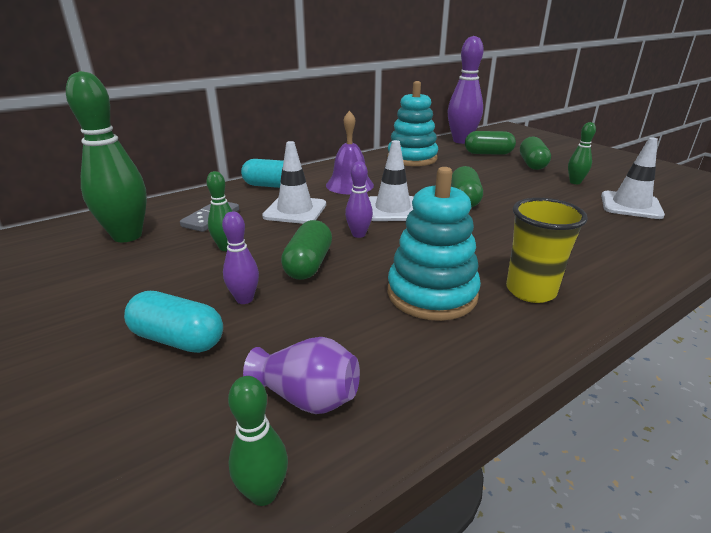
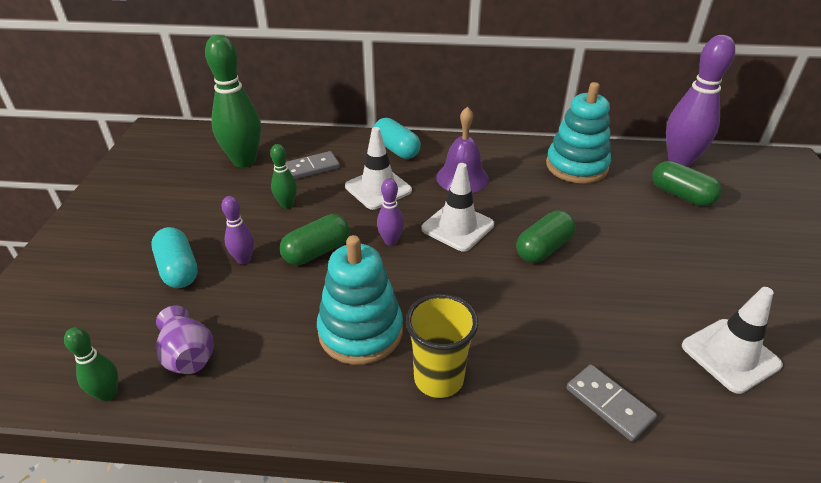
camera: 40 degrees right, 10 degrees up
(532, 164) = (712, 235): green capsule -> none
(575, 182) = (719, 288): green bowling pin -> none
(629, 252) = (609, 404): none -> grey domino

